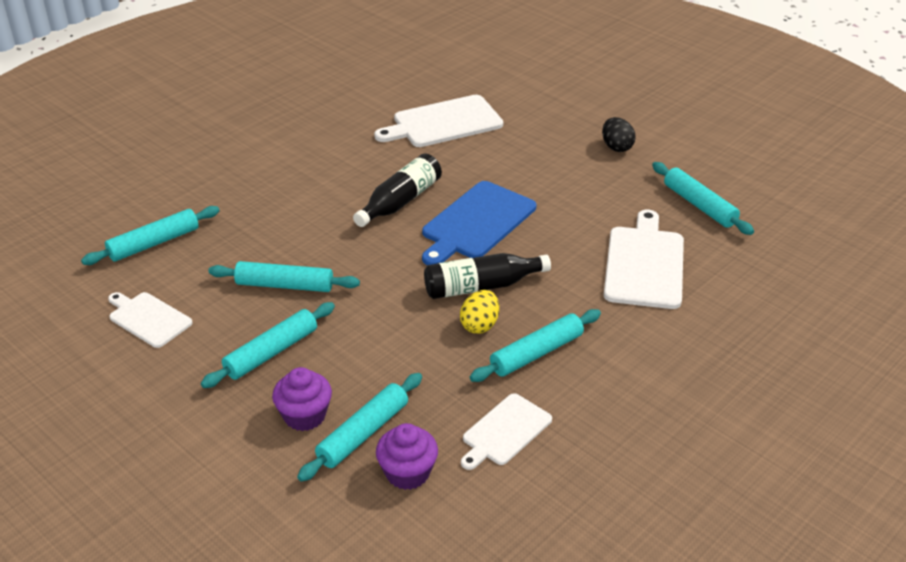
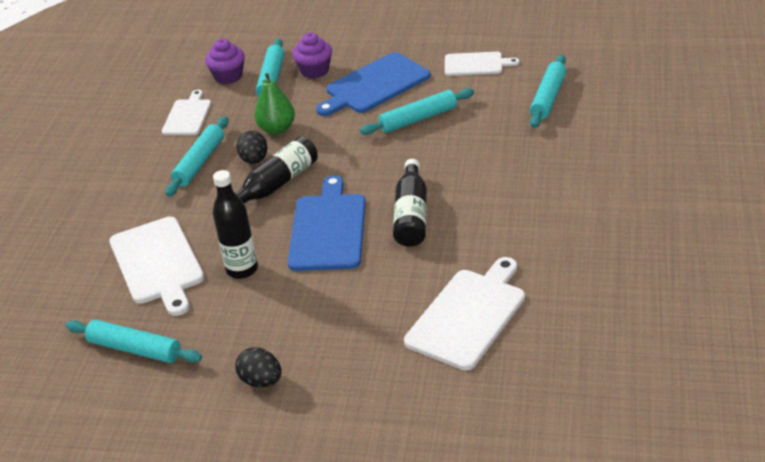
camera: 150 degrees right, 0 degrees up
(271, 352) = (374, 85): turquoise rolling pin -> blue cutting board
(424, 352) = (277, 129): none -> green pear
(479, 325) = (254, 160): yellow egg -> black egg
(574, 224) = (242, 269): none -> black bottle

